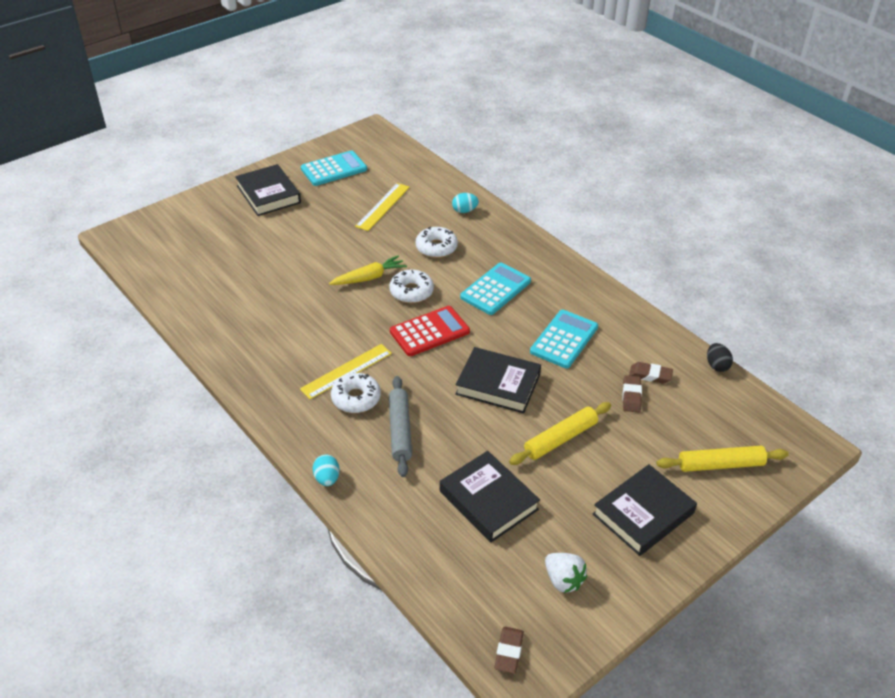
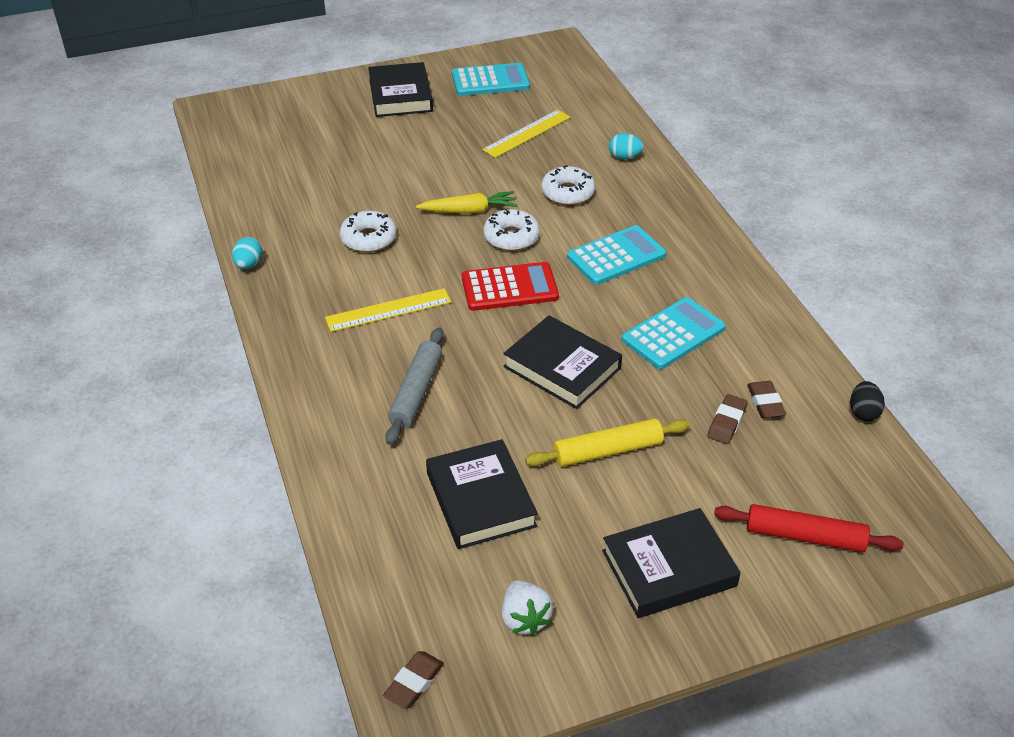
camera: 20 degrees right, 0 degrees up
(327, 478) = (304, 425): turquoise egg -> turquoise egg (249, 264)
(356, 398) = (383, 343): white donut -> white donut (368, 238)
(650, 375) = (765, 403): brown eraser -> brown eraser turned 45 degrees clockwise
(720, 465) = (804, 536): yellow rolling pin -> red rolling pin

